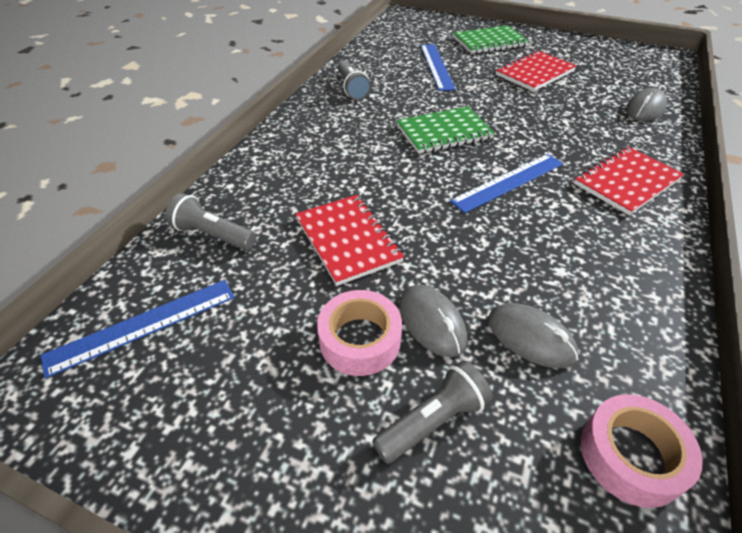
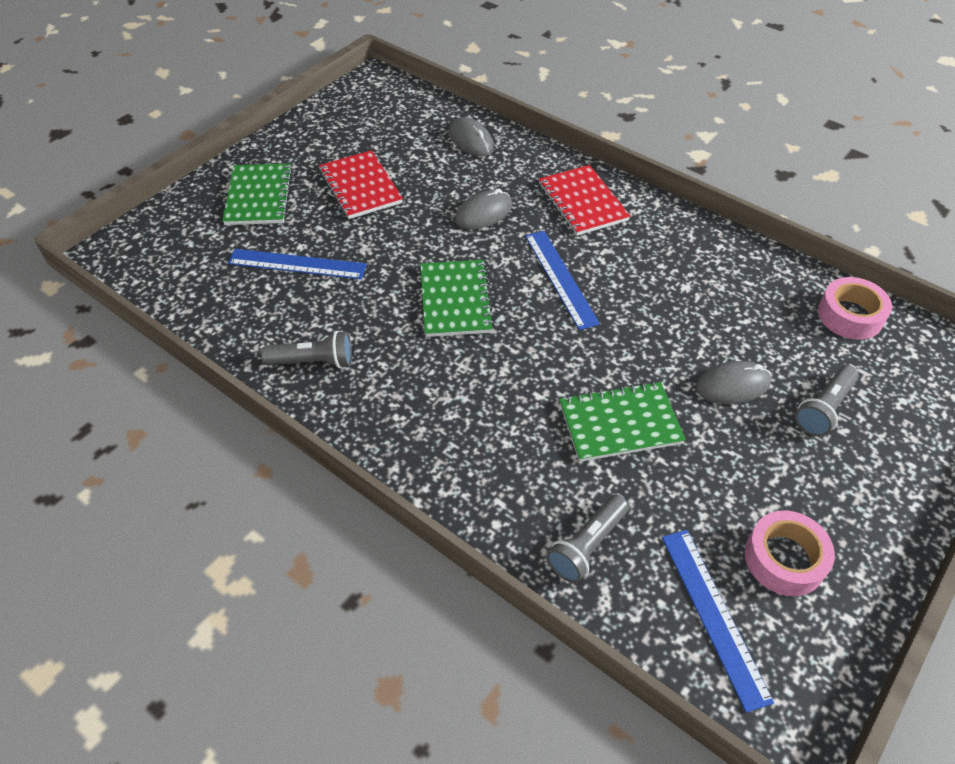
camera: 75 degrees left, 5 degrees up
(348, 240) = (620, 423): red notebook -> green notebook
(360, 340) = (746, 438): pink tape -> pink tape (784, 559)
(433, 420) = (824, 409): grey flashlight -> grey flashlight turned 120 degrees counterclockwise
(530, 338) = (753, 330): grey mouse -> grey mouse (483, 213)

